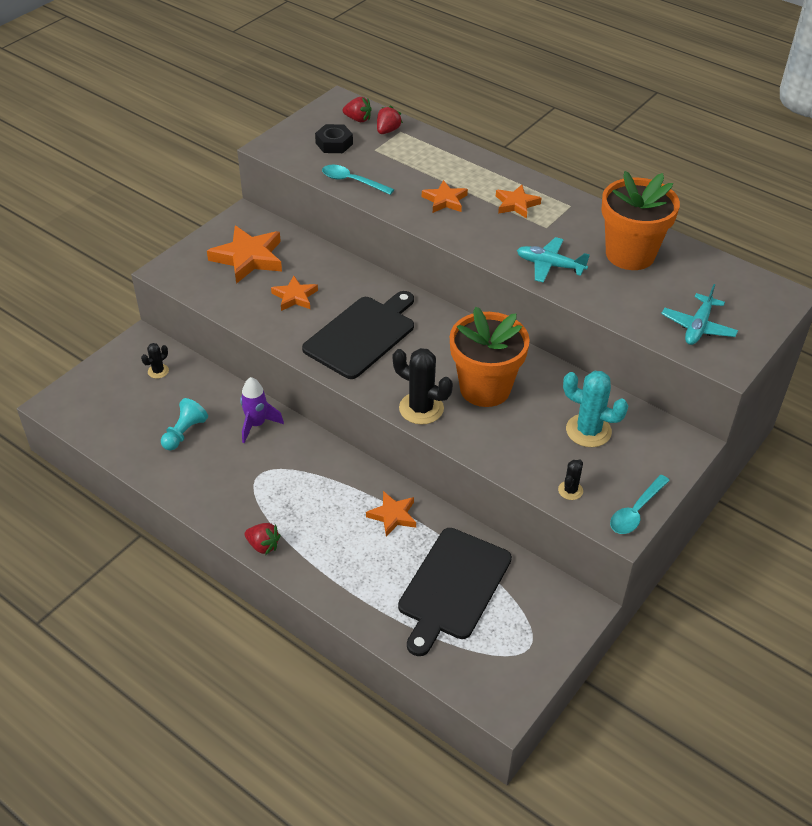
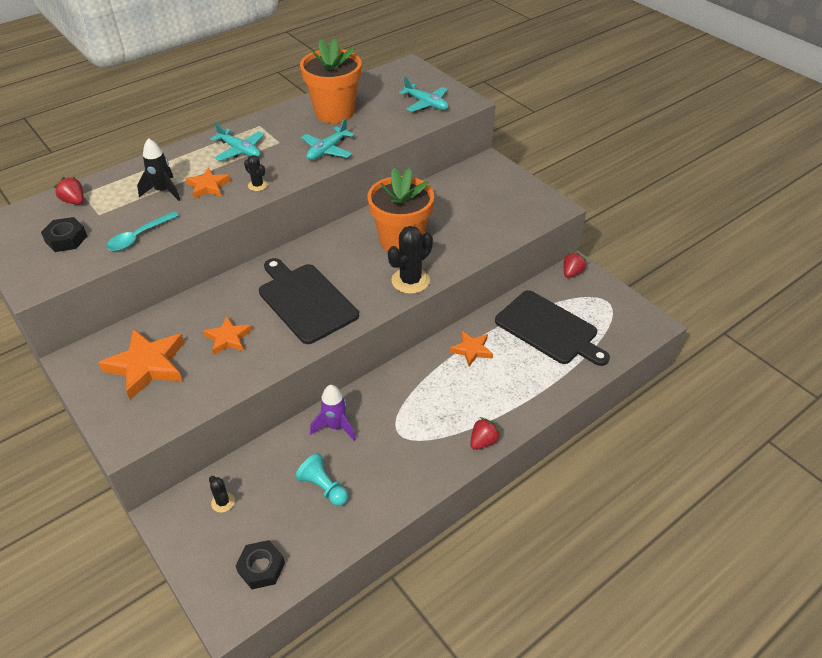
camera: 75 degrees left, 0 degrees up
(97, 412) = (261, 568): none -> black nut
(358, 119) = (38, 217): red strawberry -> red strawberry (571, 273)
(425, 175) = (163, 191): none -> black rocket
(516, 204) = (240, 150): orange star -> turquoise plane
(570, 490) = (518, 222): black cactus -> black cactus (257, 185)
(588, 431) = (463, 201): turquoise cactus -> none
(636, 511) = (543, 198): turquoise spoon -> none

